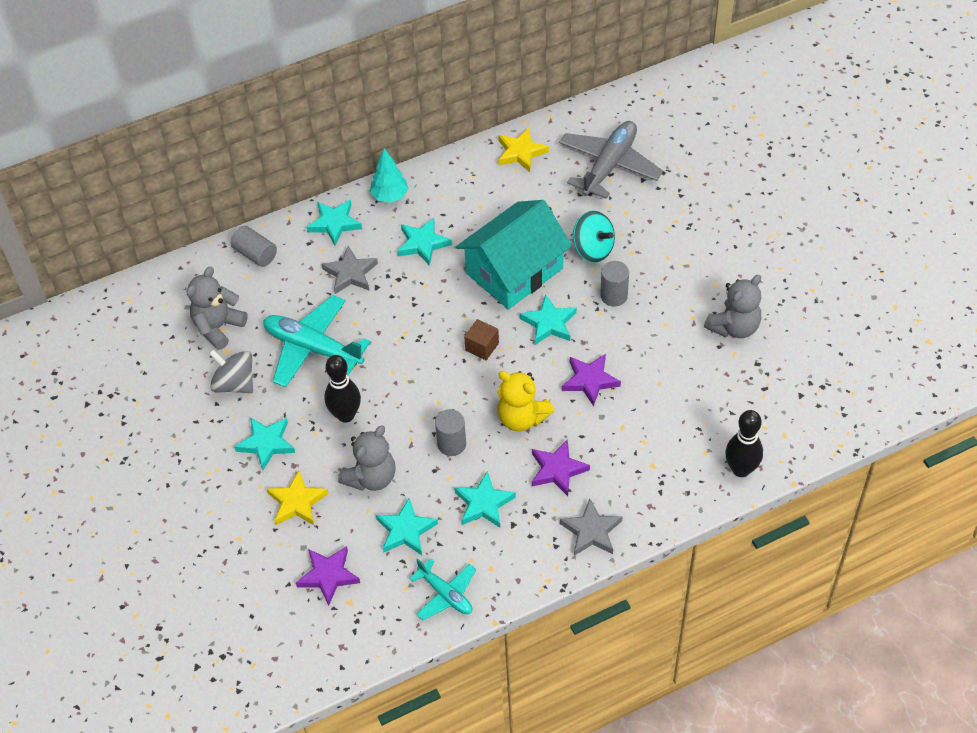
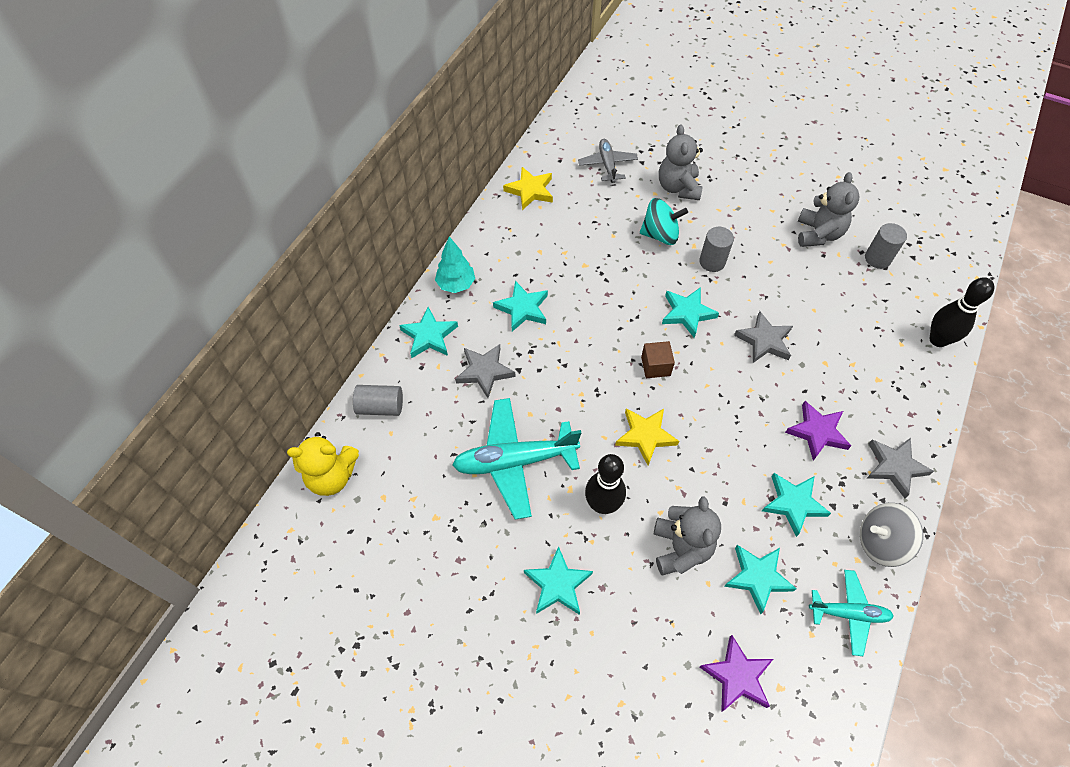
camera: 40 degrees left, 5 degrees up
(218, 327) = (407, 499): grey teddy bear -> grey teddy bear (678, 187)
(235, 383) = (473, 545): grey spinning top -> grey spinning top (880, 542)
(297, 502) = (640, 623): yellow star -> yellow star (645, 436)
(451, 444) = (715, 468): grey cylinder -> grey cylinder (877, 258)
(514, 271) = (618, 287): turquoise house -> none
(522, 418) = (746, 406): yellow teddy bear -> yellow teddy bear (332, 476)
(590, 380) = (764, 340): purple star -> grey star
(609, 165) = (607, 165): grey plane -> grey plane, size x0.58

